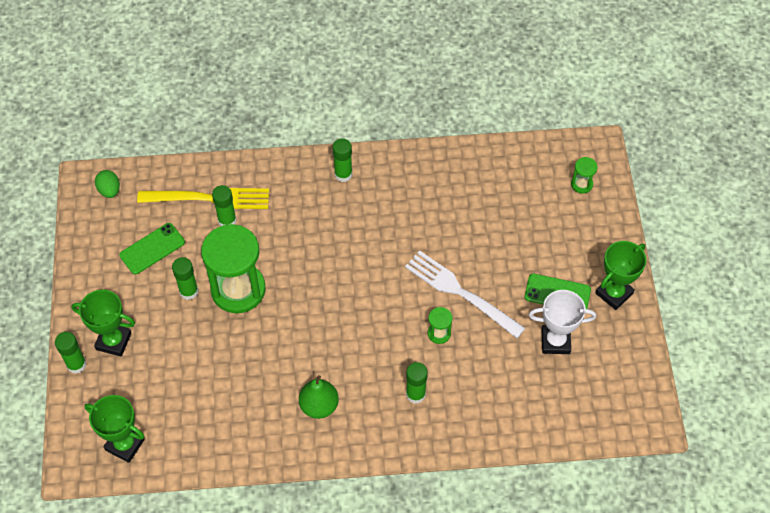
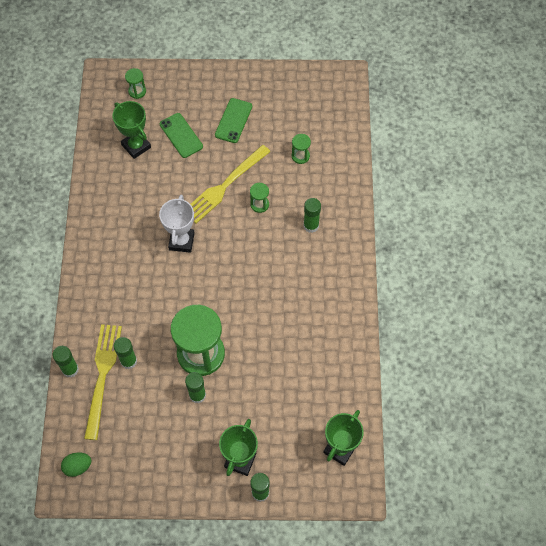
camera: 85 degrees left, 5 degrees up
(152, 249) = (149, 427): green phone -> green phone (181, 135)
(319, 406) = (315, 295): green pear -> none
(343, 174) = (96, 263): green glue stick -> green glue stick (70, 369)
(460, 292) = (224, 186): white fork -> yellow fork
(516, 375) = (300, 156): none -> green hourglass
(555, 341) = (274, 127): white trophy -> white trophy (181, 241)
(614, 293) = (238, 84): green trophy -> green trophy (136, 146)

